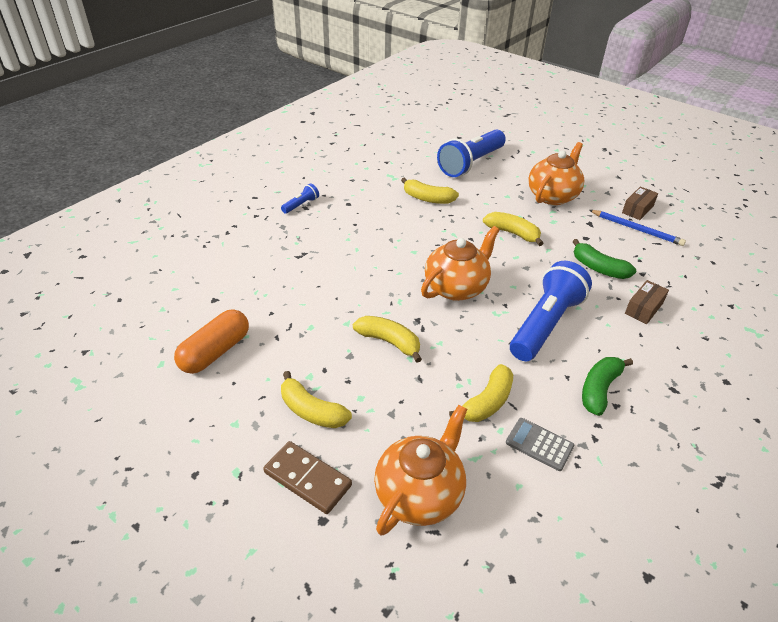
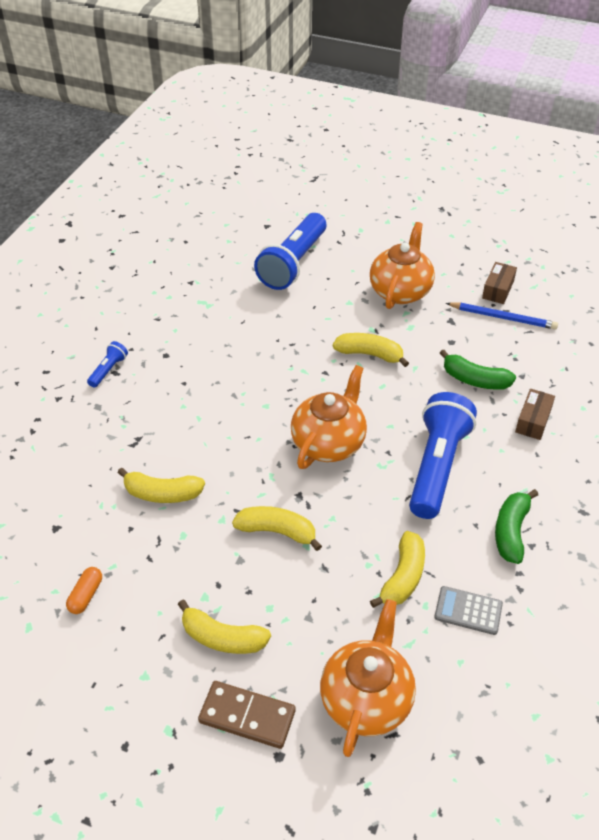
camera: 15 degrees left, 5 degrees up
(215, 352) = (86, 595): orange capsule -> orange capsule, size x0.53
(428, 198) = (258, 327): yellow banana -> yellow banana (162, 494)

